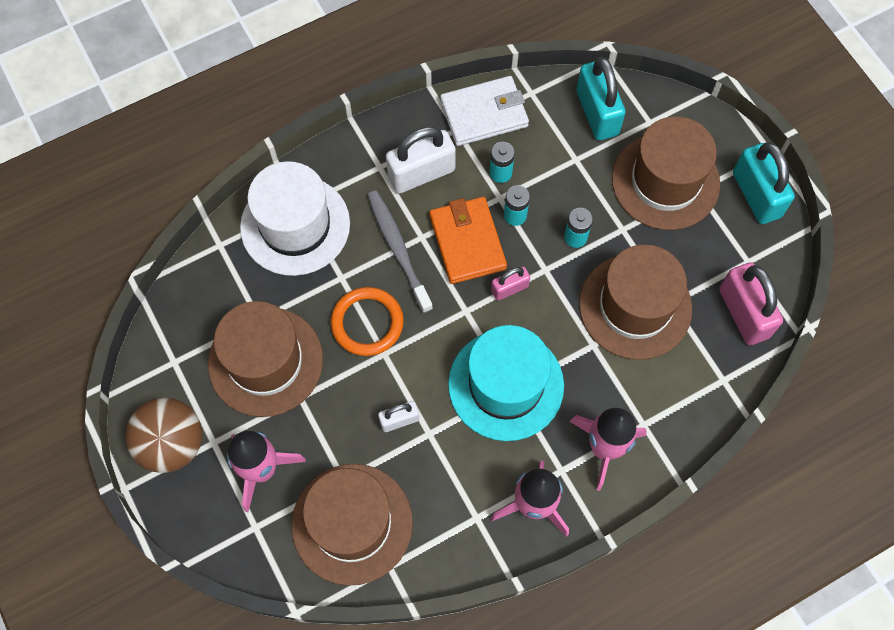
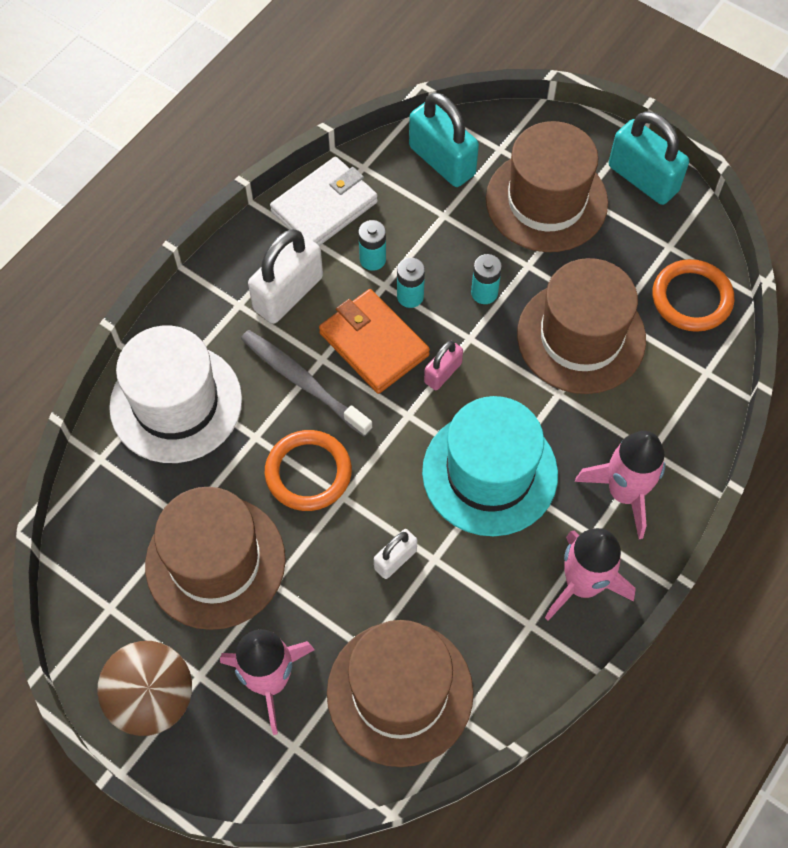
camera: 25 degrees left, 5 degrees down
(743, 313) = (691, 298): pink padlock -> orange ring

